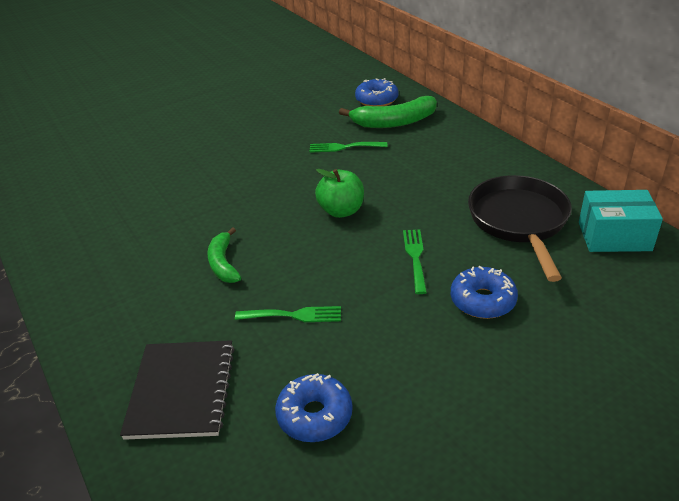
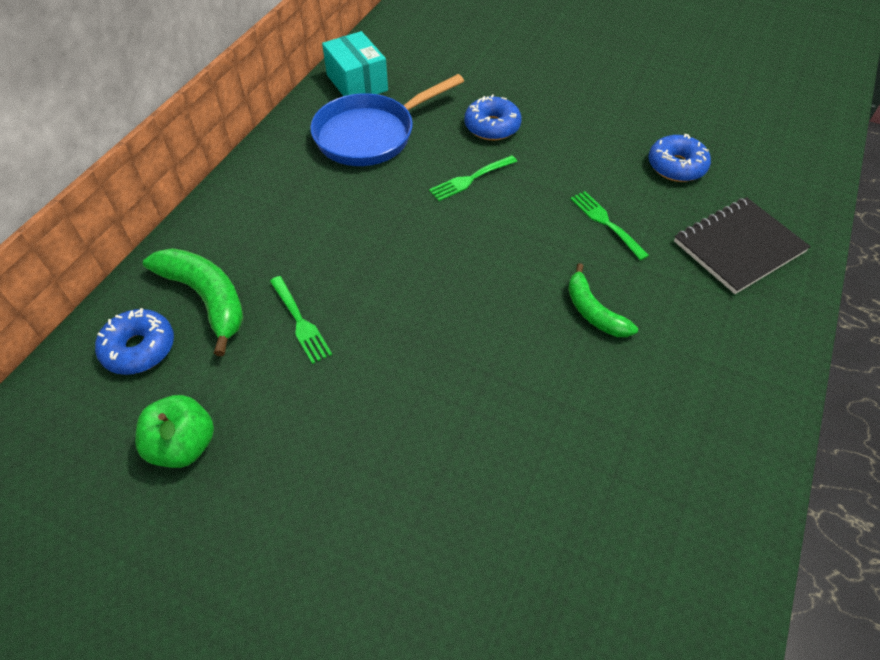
camera: 125 degrees left, 15 degrees up
(223, 263) = (593, 311): green banana -> green banana turned 105 degrees clockwise
(341, 211) = (438, 260): green apple -> green apple (184, 445)
(519, 221) = (370, 135): black pan -> blue pan

